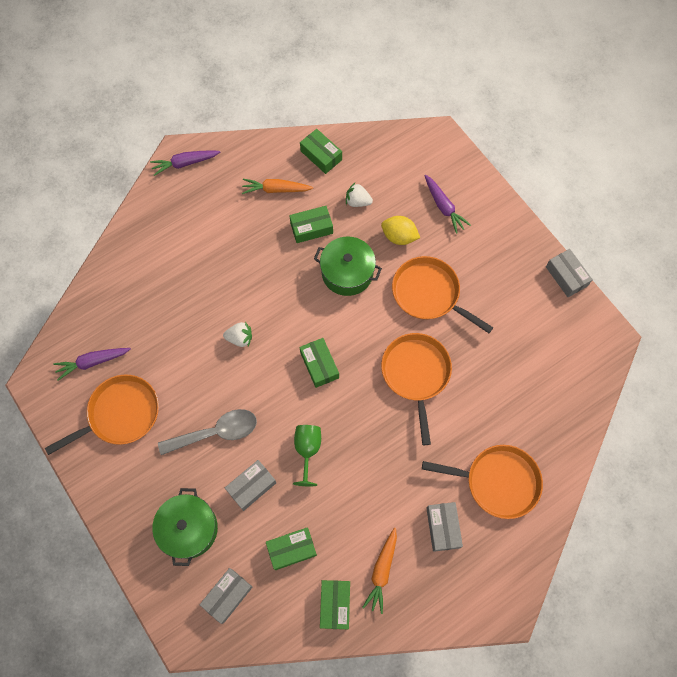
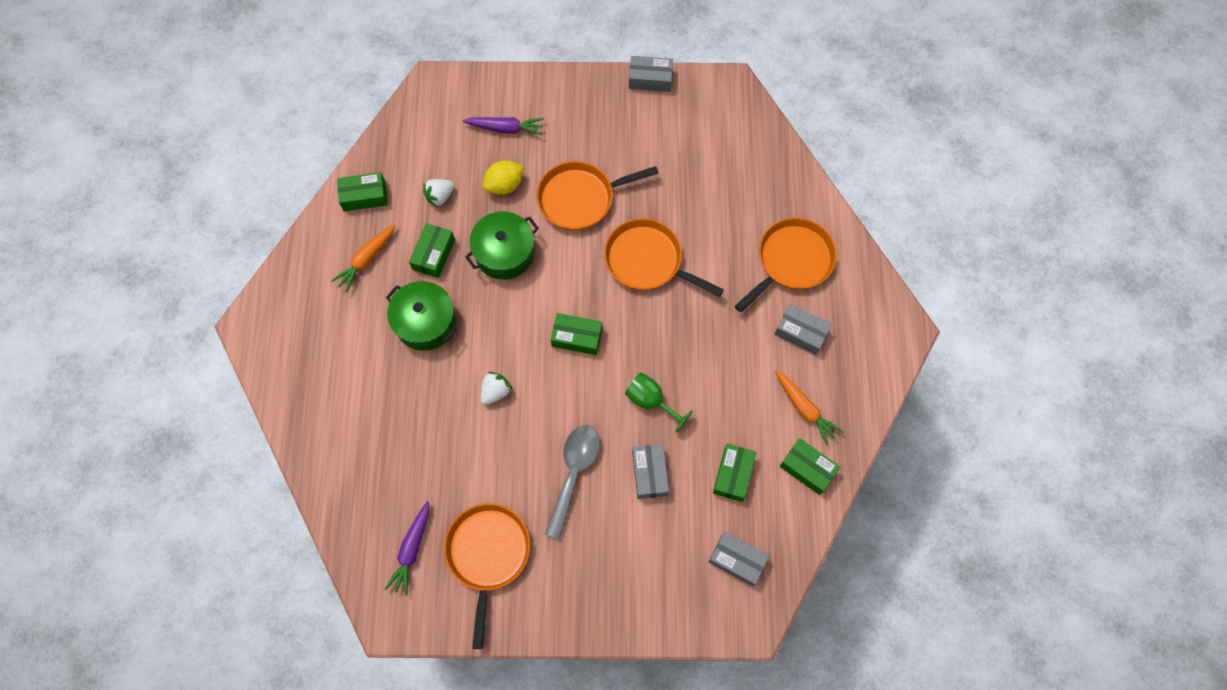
camera: 55 degrees left, 0 degrees up
(185, 163) = (265, 326): purple carrot -> none
(189, 529) = (650, 557): green pot -> green pot (425, 322)
(227, 595) = (737, 560): grey box -> grey box turned 45 degrees counterclockwise

